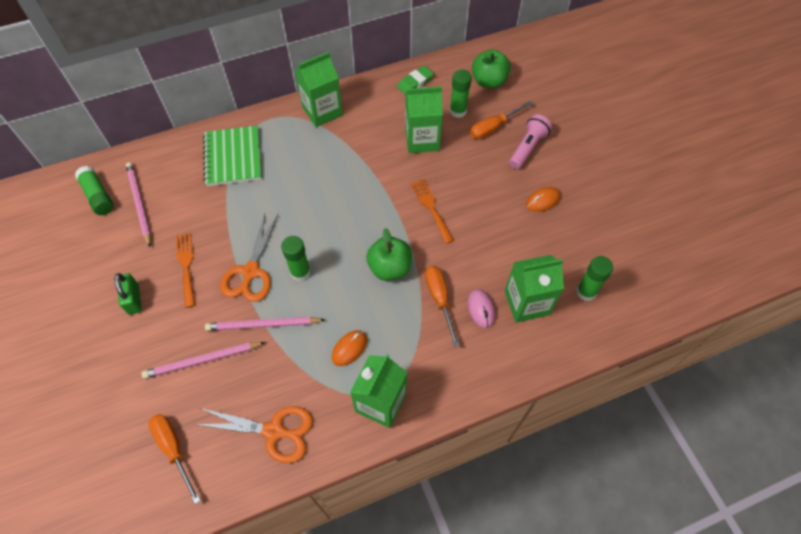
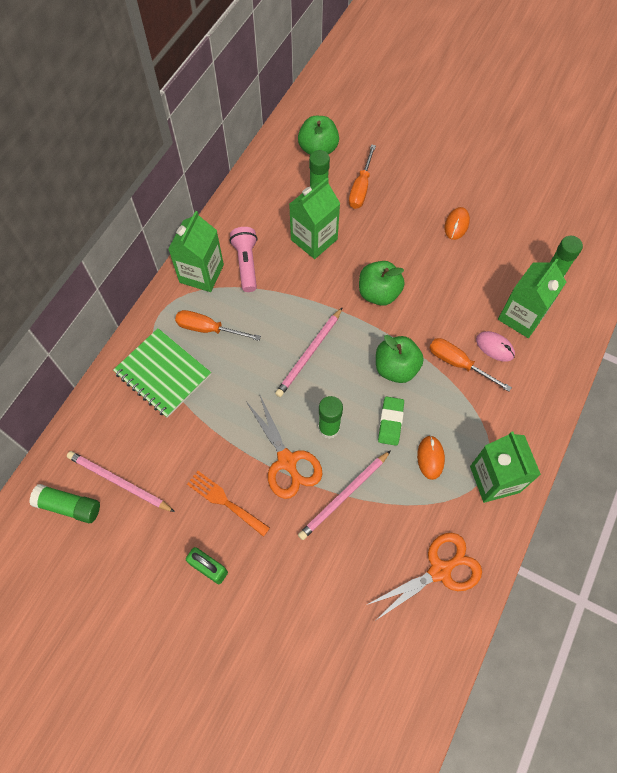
camera: 40 degrees left, 5 degrees up
(173, 449) = (378, 655): orange screwdriver -> orange screwdriver (208, 329)
(202, 361) = (325, 566): pink pencil -> pink pencil (309, 354)
(415, 83) = (257, 191): green eraser -> green eraser (390, 422)
(431, 208) = (378, 293): orange fork -> green apple
(527, 148) = (404, 188): pink flashlight -> pink flashlight (246, 264)

